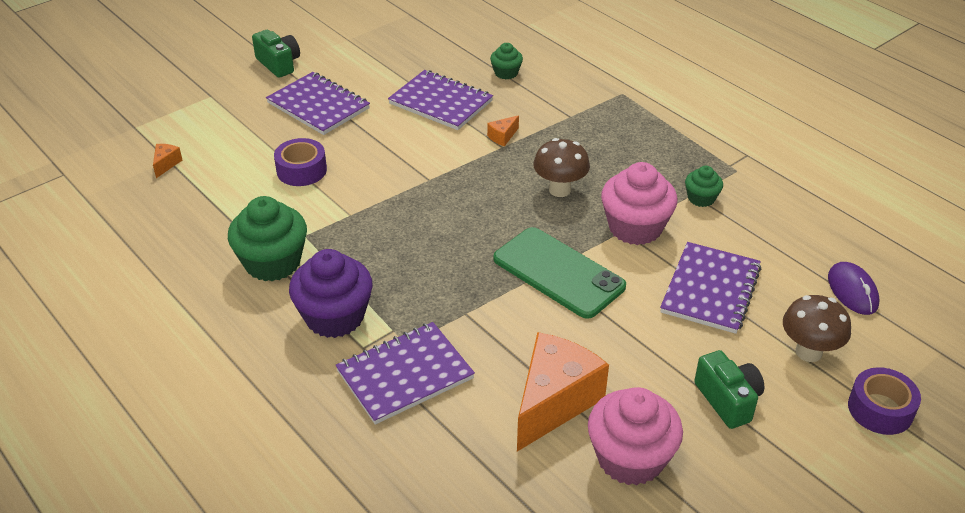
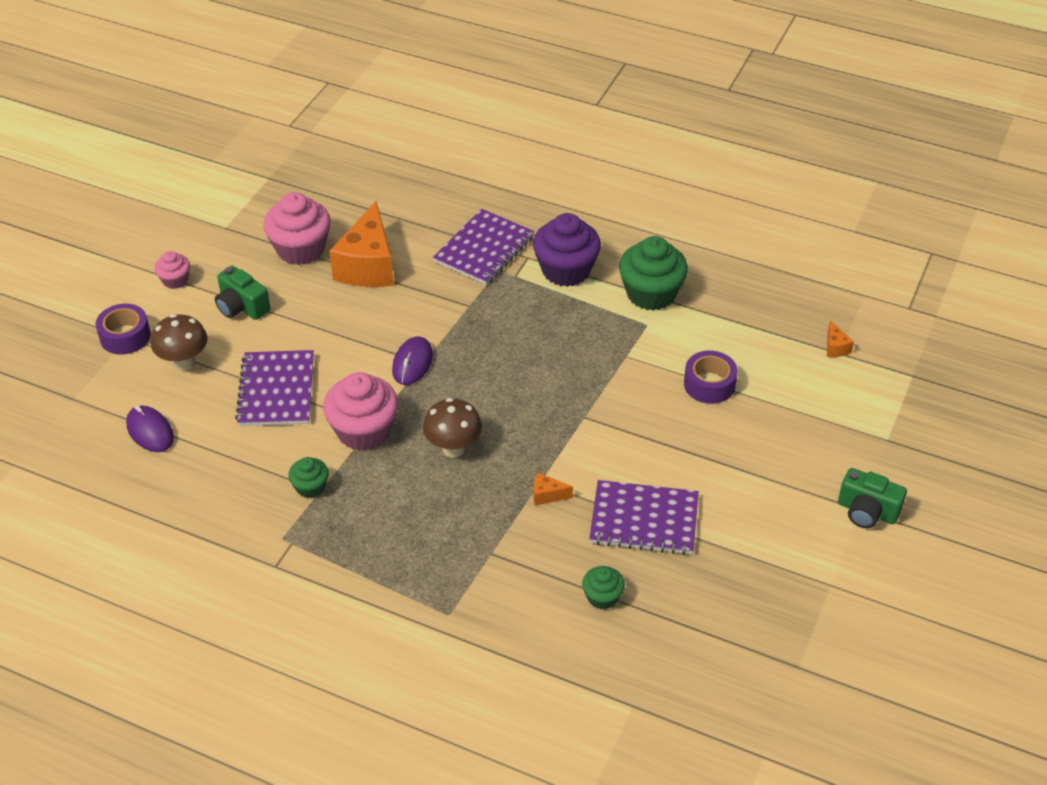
camera: 155 degrees right, 5 degrees up
(318, 106) = (766, 467): purple notebook -> none
(502, 137) = (547, 495): orange cheese -> orange cheese turned 105 degrees counterclockwise
(558, 272) = (412, 363): green phone -> purple mouse
(810, 469) = (175, 280): none -> pink cupcake

